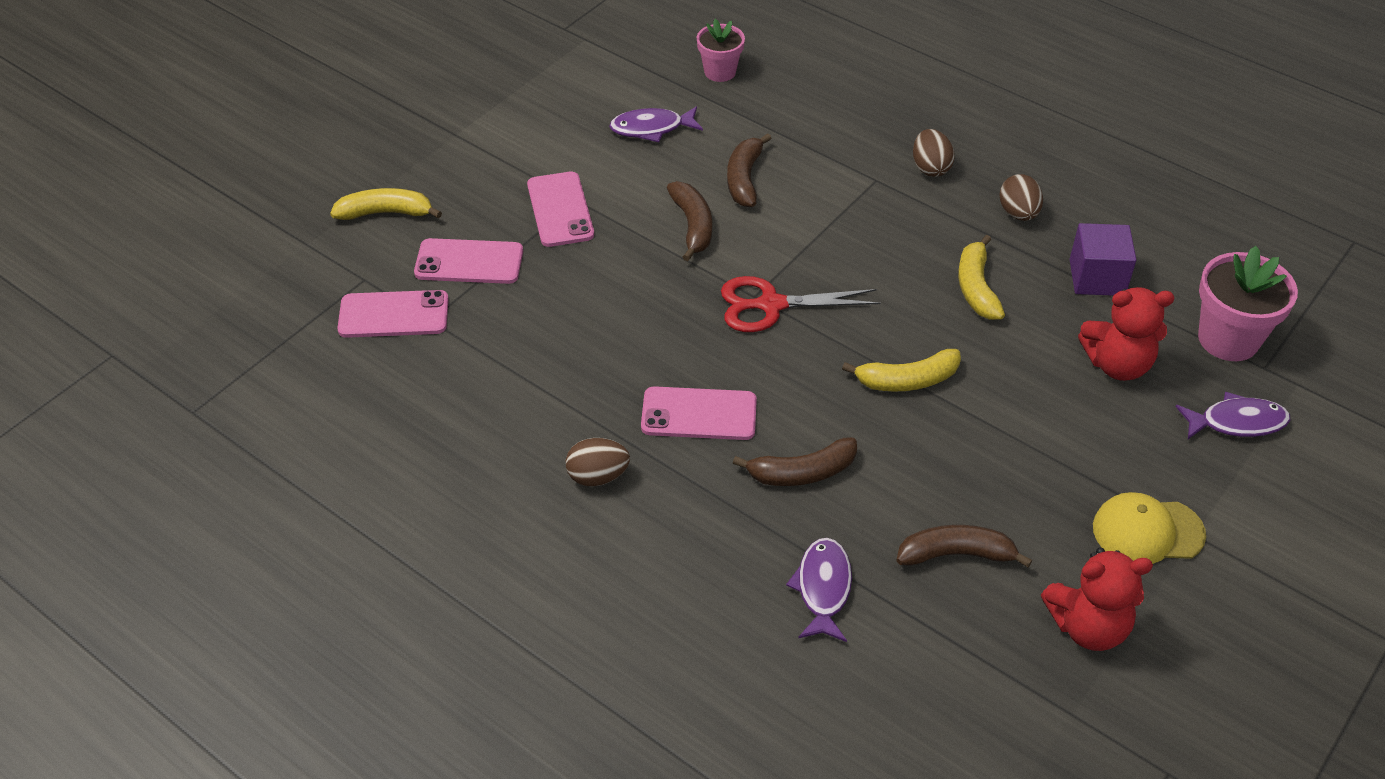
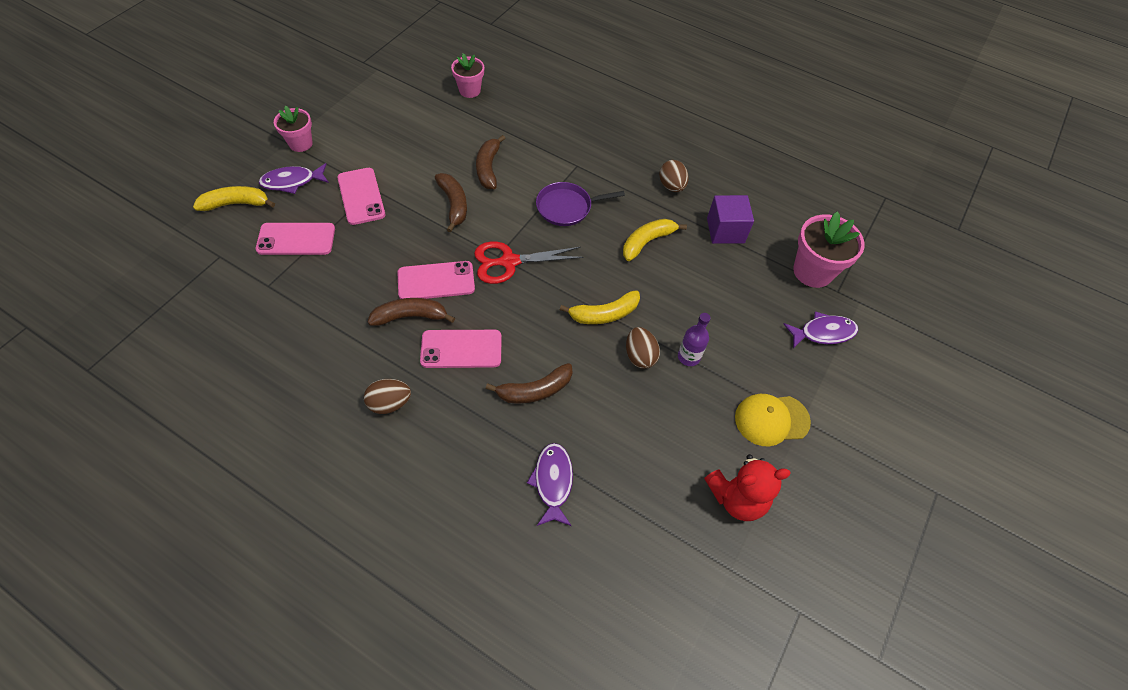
camera: 10 degrees left, 10 degrees up
(393, 315) = (241, 283): pink phone -> pink phone (436, 281)
(475, 137) = (300, 143): none -> pink flower pot
(651, 128) = (424, 133): purple fish -> purple fish (292, 182)
(858, 236) = (567, 207): none -> purple pan
(930, 168) = (612, 155): brown egg -> brown egg (640, 356)
(956, 554) = (644, 447): brown banana -> brown banana (410, 316)
(976, 288) = (647, 242): yellow banana -> yellow banana turned 60 degrees clockwise
(1029, 443) = (688, 357): none -> purple bottle
(1117, 364) = (743, 294): red teddy bear -> none

